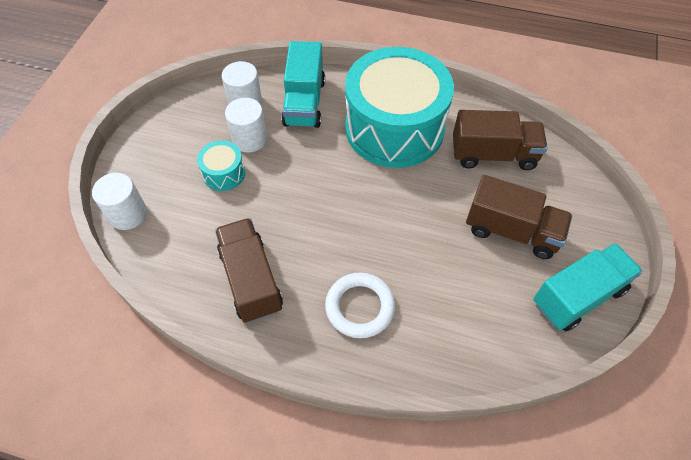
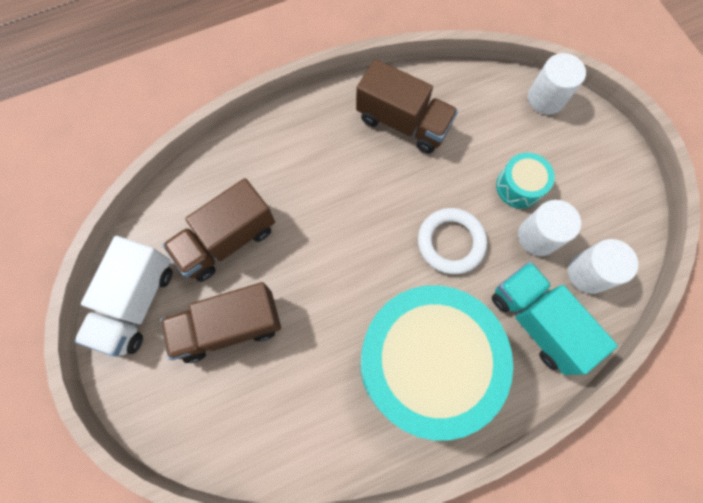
camera: 140 degrees right, 15 degrees up
(359, 307) = (306, 162): white ring -> white ring (451, 242)
(493, 154) = (301, 410): brown truck -> brown truck (227, 240)
(578, 296) = (137, 302): turquoise truck -> white truck

